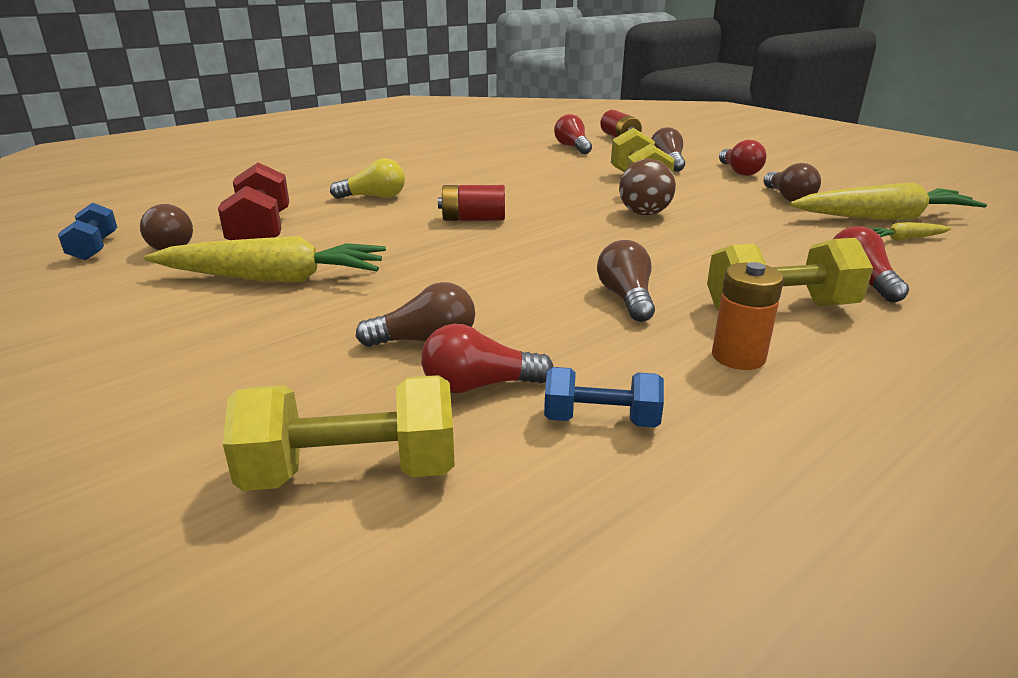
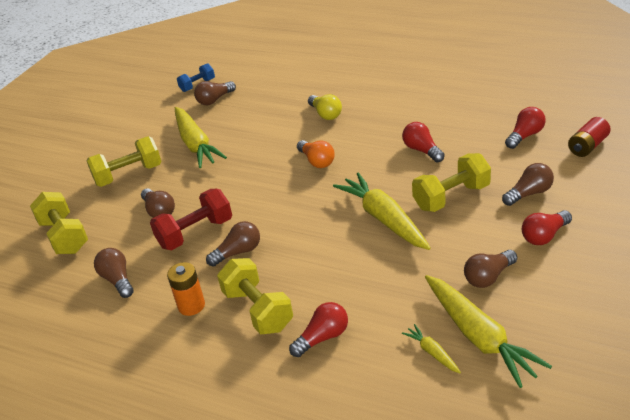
camera: 70 degrees right, 10 degrees up
(248, 352) = (128, 175): none -> yellow dumbbell
(261, 232) = (246, 111): red dumbbell -> red dumbbell (195, 233)
(473, 219) = (317, 161): red battery -> orange light bulb
(479, 385) = (130, 240): red light bulb -> red light bulb (422, 150)
(600, 420) = (117, 280): blue dumbbell -> brown light bulb
(644, 213) = (384, 219): brown ball -> yellow carrot

